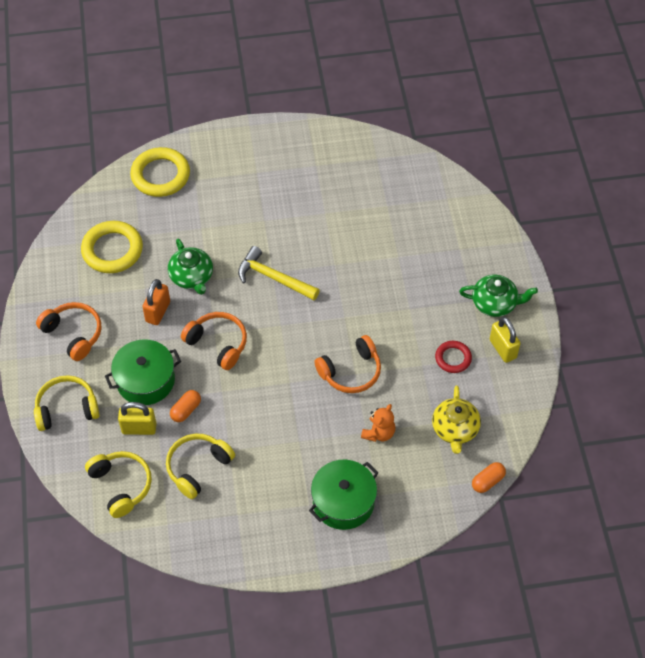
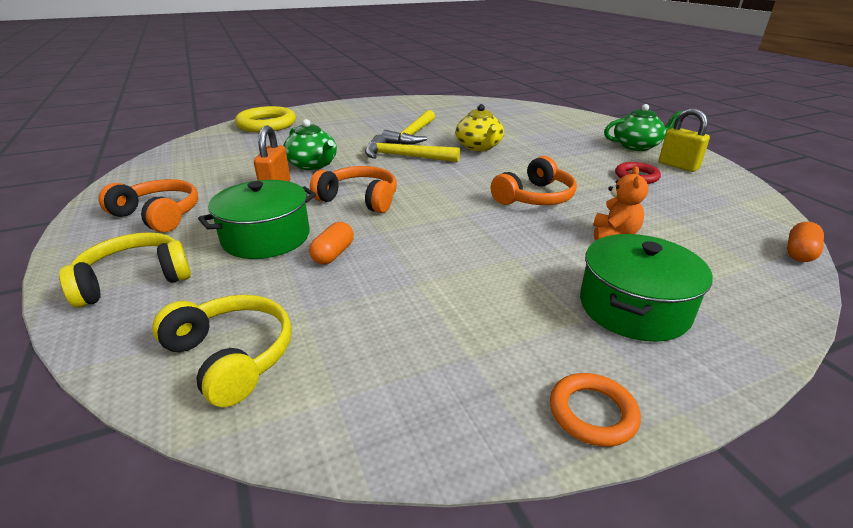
camera: 15 degrees left, 25 degrees down
(112, 250) = (216, 160): yellow ring -> none
(139, 428) = (261, 282): yellow padlock -> none
(198, 467) = (372, 309): yellow headphones -> none
(278, 560) = (592, 413): none -> orange ring
(295, 232) = (412, 135): none -> yellow hammer
(455, 429) = (701, 219): yellow teapot -> yellow teapot (479, 147)

